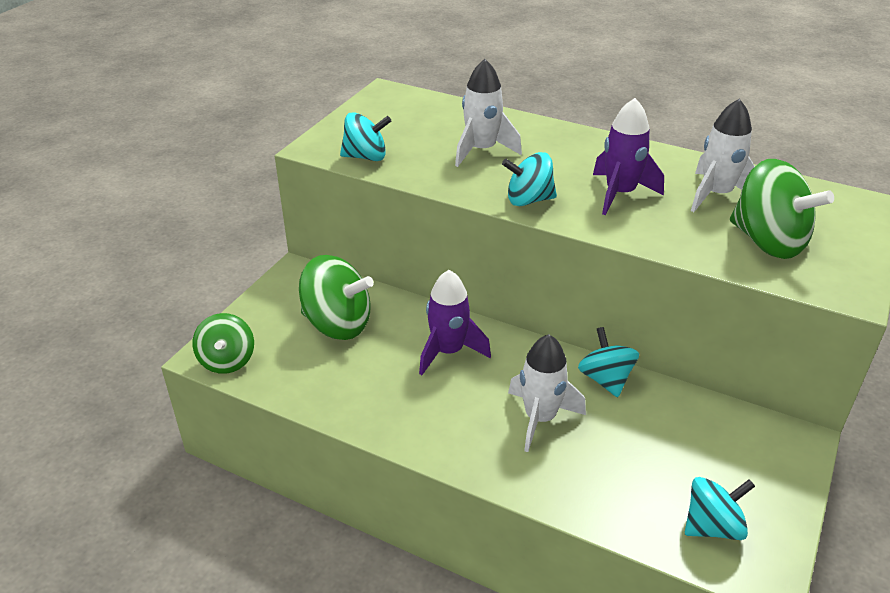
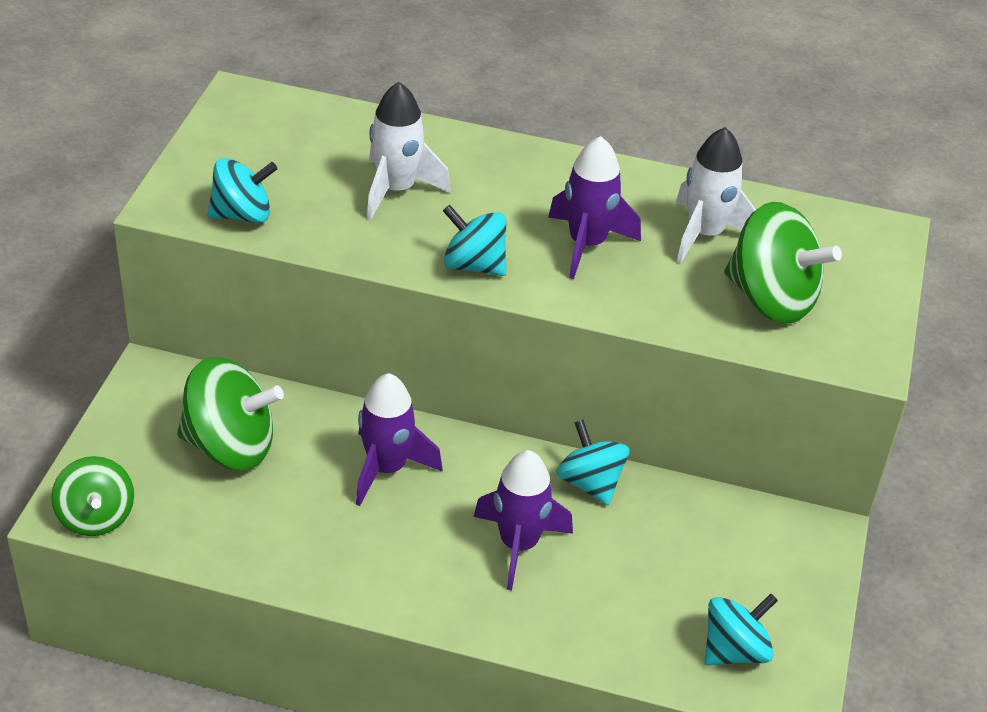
camera: 15 degrees left, 5 degrees up
(529, 200) = (474, 265): turquoise spinning top -> turquoise spinning top turned 45 degrees clockwise
(540, 418) = (518, 545): white rocket -> purple rocket

